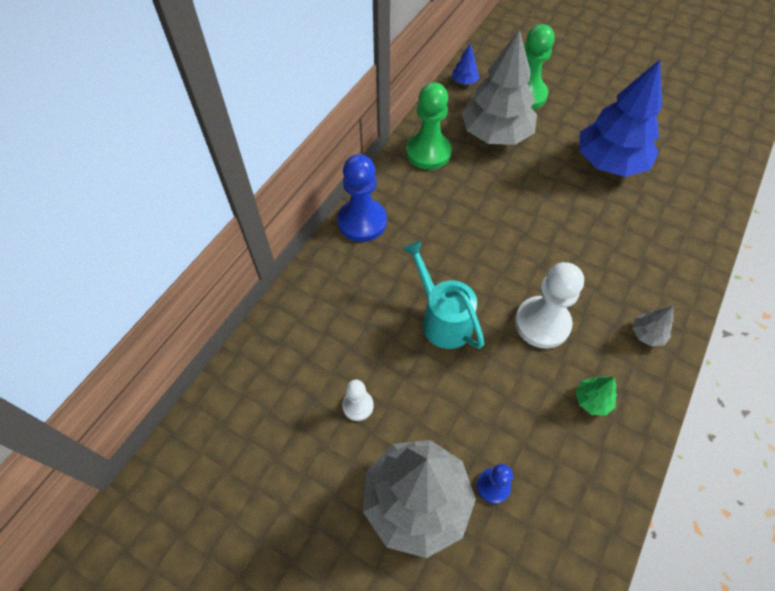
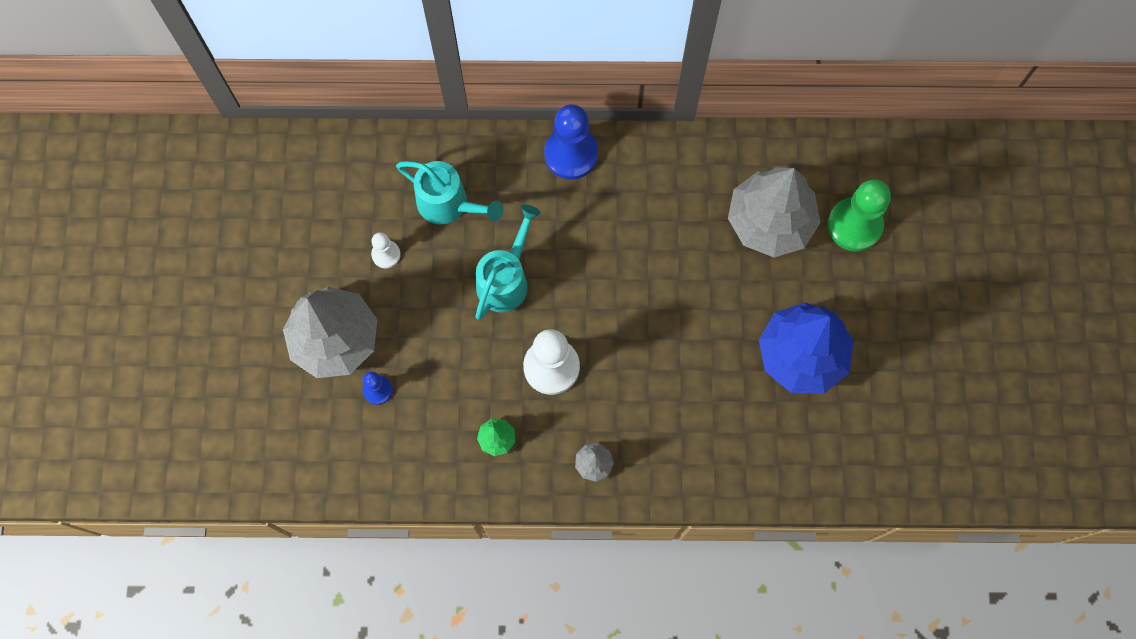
camera: 60 degrees right, 15 degrees up
(345, 328) = (449, 204): none -> turquoise watering can
(428, 152) = (699, 167): green pawn -> none
(464, 82) = (834, 150): blue tree -> none

